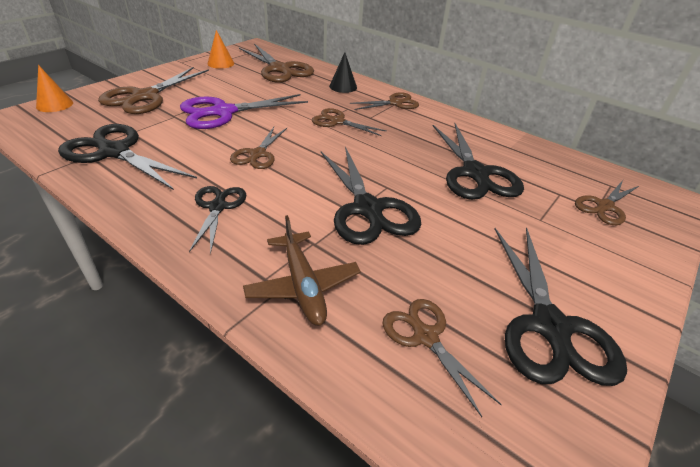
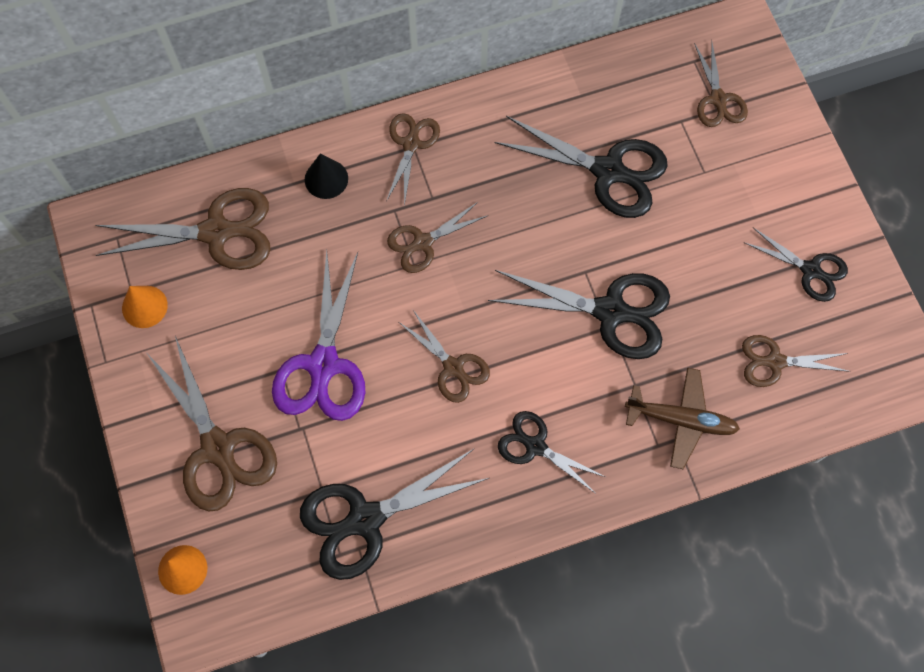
camera: 55 degrees left, 30 degrees up
(550, 326) = (810, 270): black scissors -> black scissors, size x0.59

